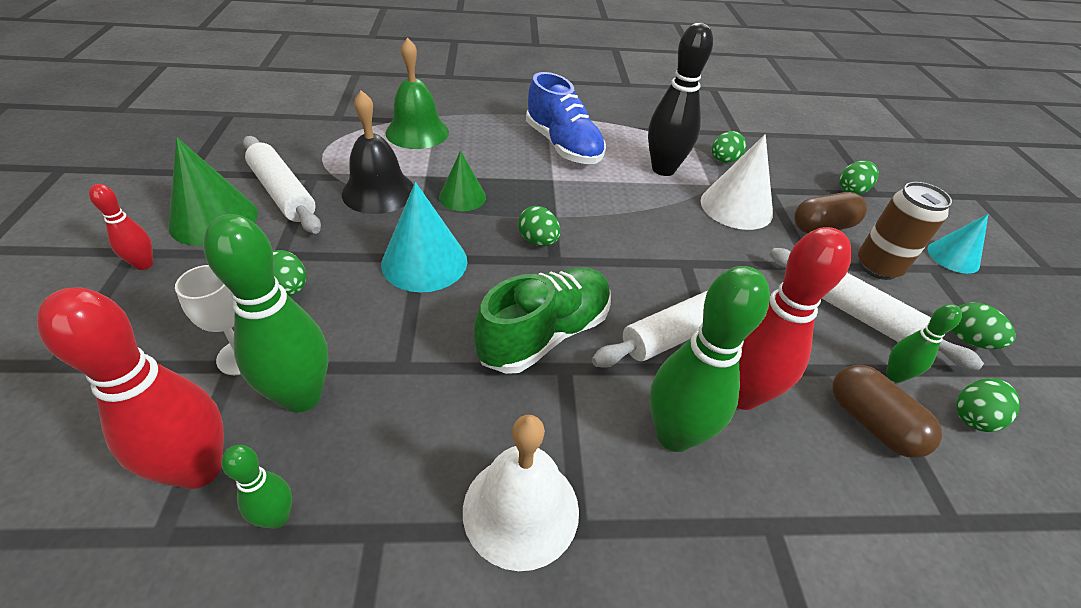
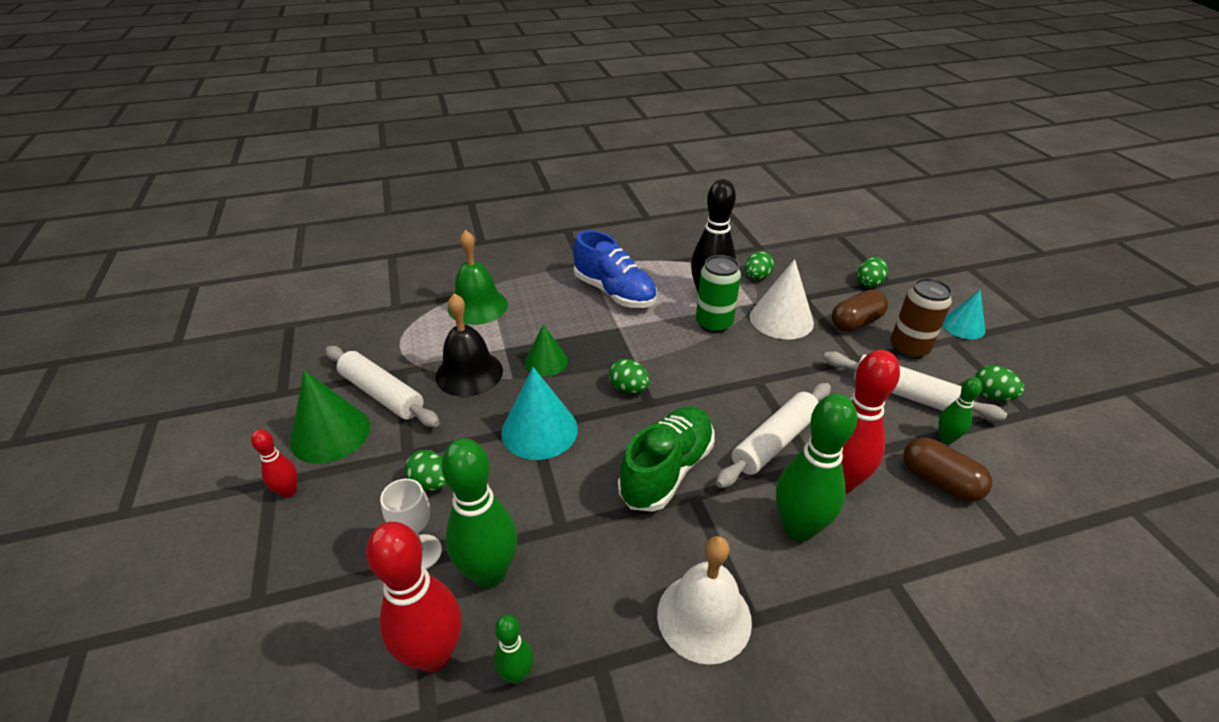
camera: 10 degrees left, 5 degrees down
(658, 196) = (714, 324): none -> green can
(973, 417) = (1010, 457): green egg -> none

